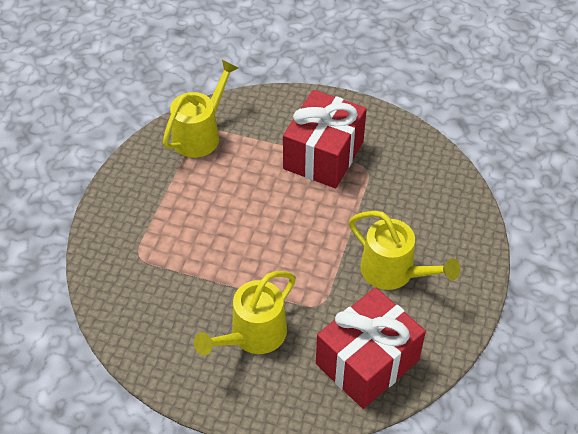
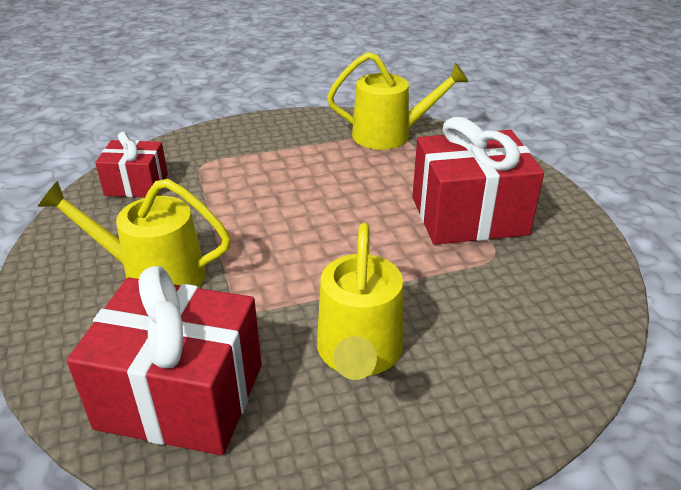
camera: 55 degrees right, 15 degrees down
(133, 306) = (136, 185): none -> red gift

